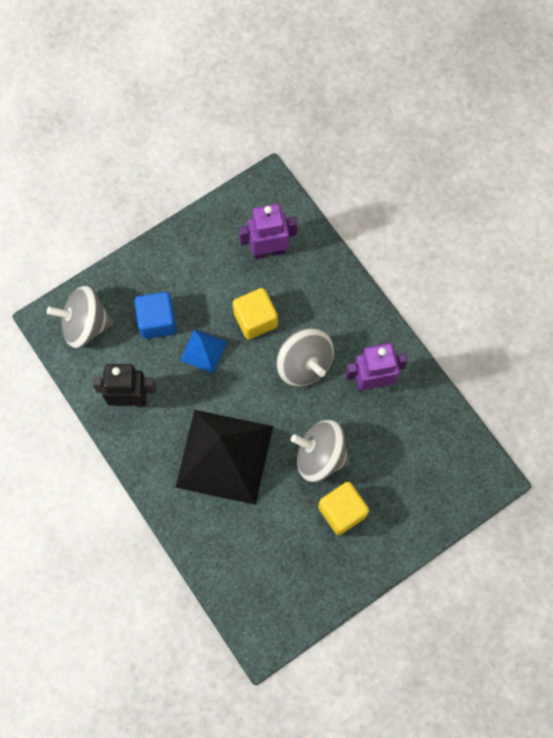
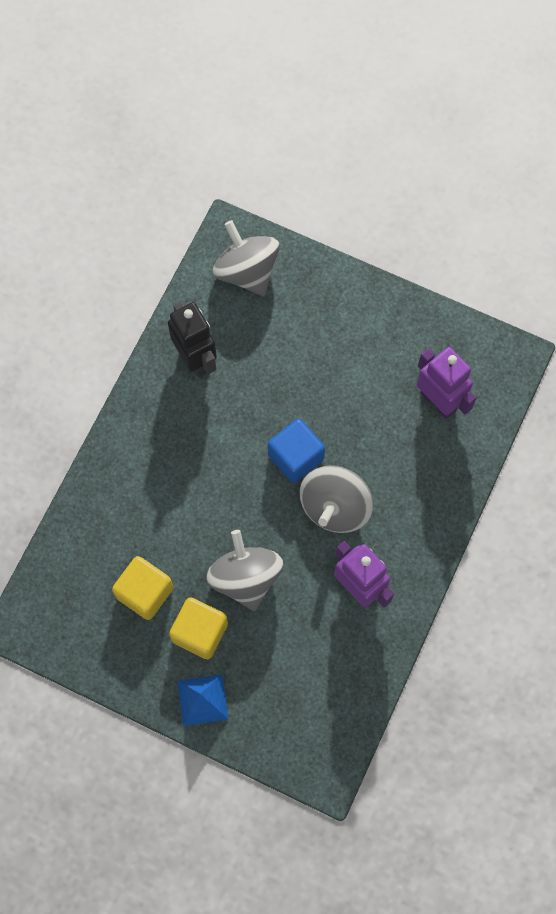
camera: 60 degrees right, 0 degrees up
(157, 321) = (293, 336): blue cube -> blue cube (295, 457)
(203, 351) = (289, 399): blue pyramid -> blue pyramid (202, 700)
(224, 456) = (190, 482): black pyramid -> none
(255, 319) = (354, 431): yellow cube -> yellow cube (145, 592)

